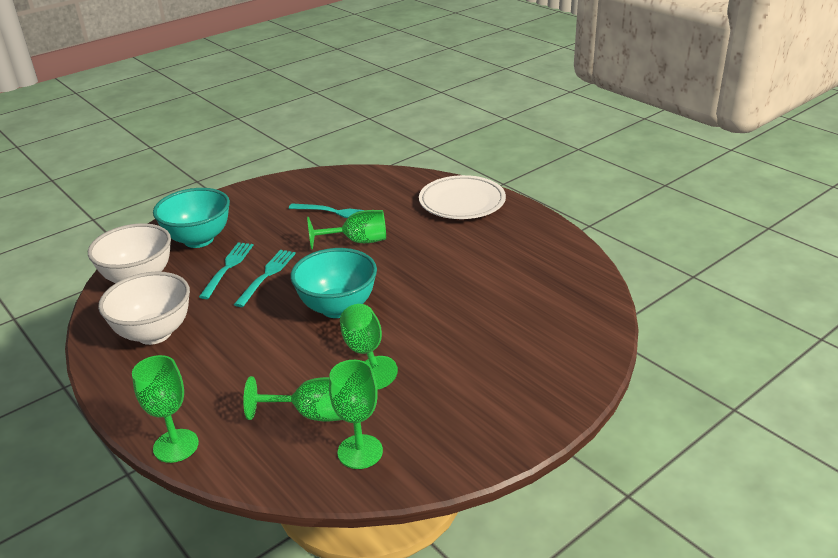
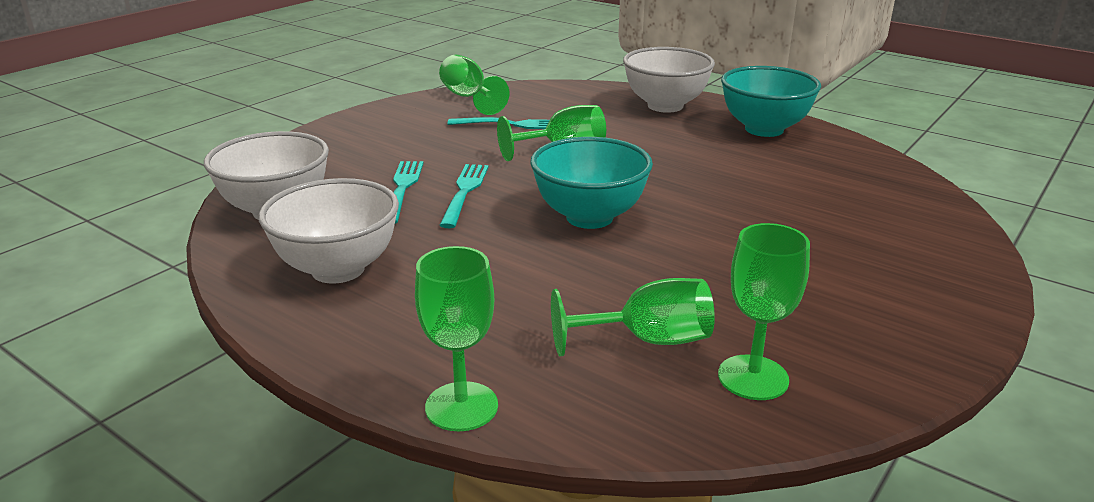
camera: 15 degrees left, 5 degrees down
(199, 240) = (341, 163): turquoise bowl -> turquoise bowl (764, 129)
(365, 353) = (666, 262): green goblet -> green goblet (468, 98)
(462, 202) = (665, 106): white plate -> white bowl

